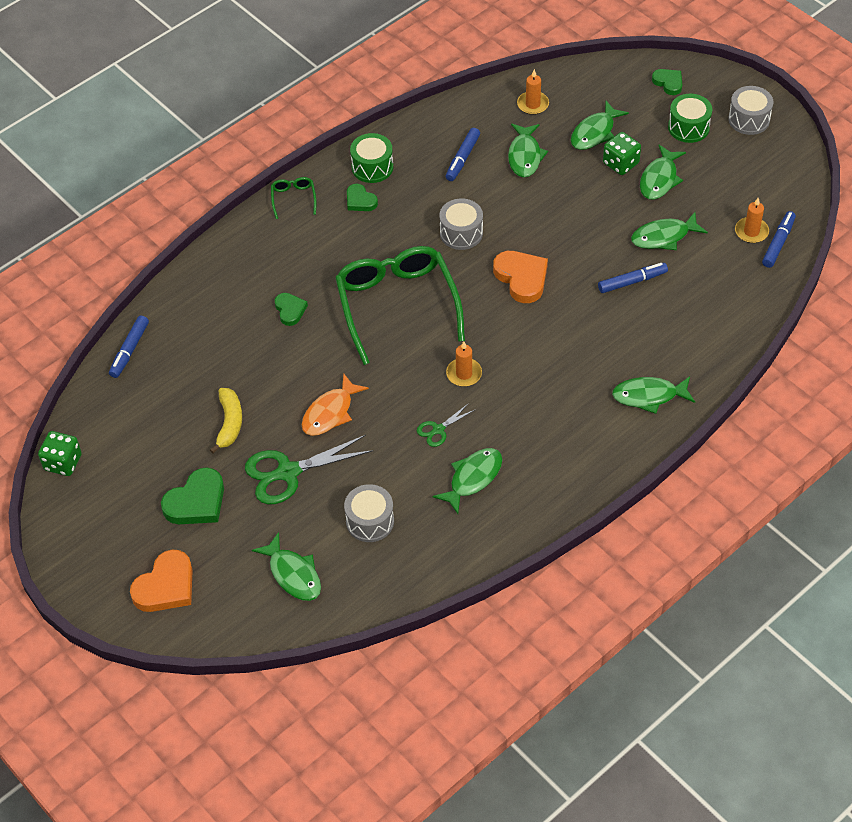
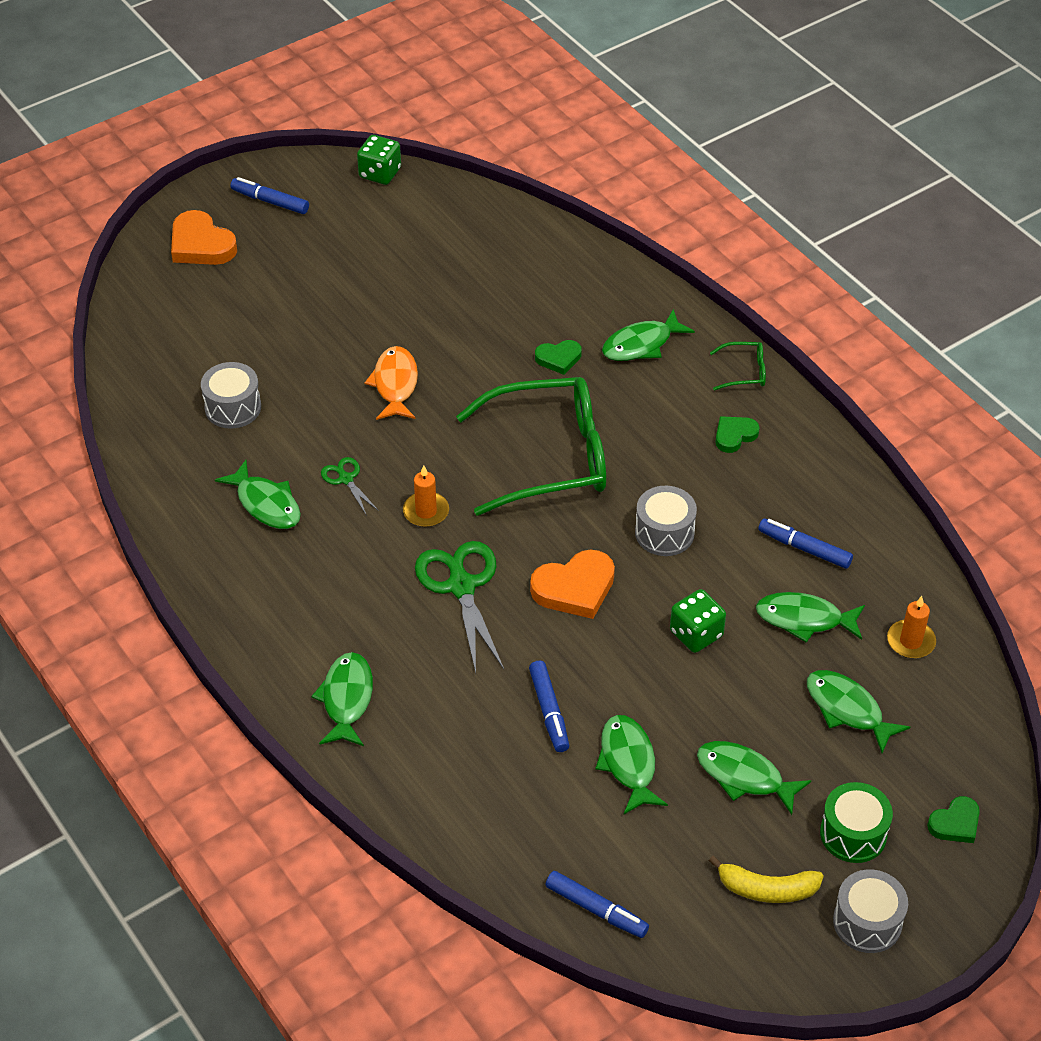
camera: 95 degrees right, 5 degrees down
(129, 350) = (523, 224): blue marker -> blue marker (270, 201)
(196, 502) = (300, 270): green heart -> none
(229, 423) = (400, 300): yellow banana -> yellow banana (766, 889)
(287, 473) = (319, 343): green scissors -> green scissors (461, 586)
(293, 574) = (184, 341): green fish -> green fish (641, 344)
(330, 412) = (395, 384): orange fish -> orange fish turned 45 degrees clockwise
(372, 167) = (795, 452): green drum -> none
(620, 163) = (781, 732): green dice -> green dice (696, 634)
(751, 232) = (624, 878): orange candle -> none

